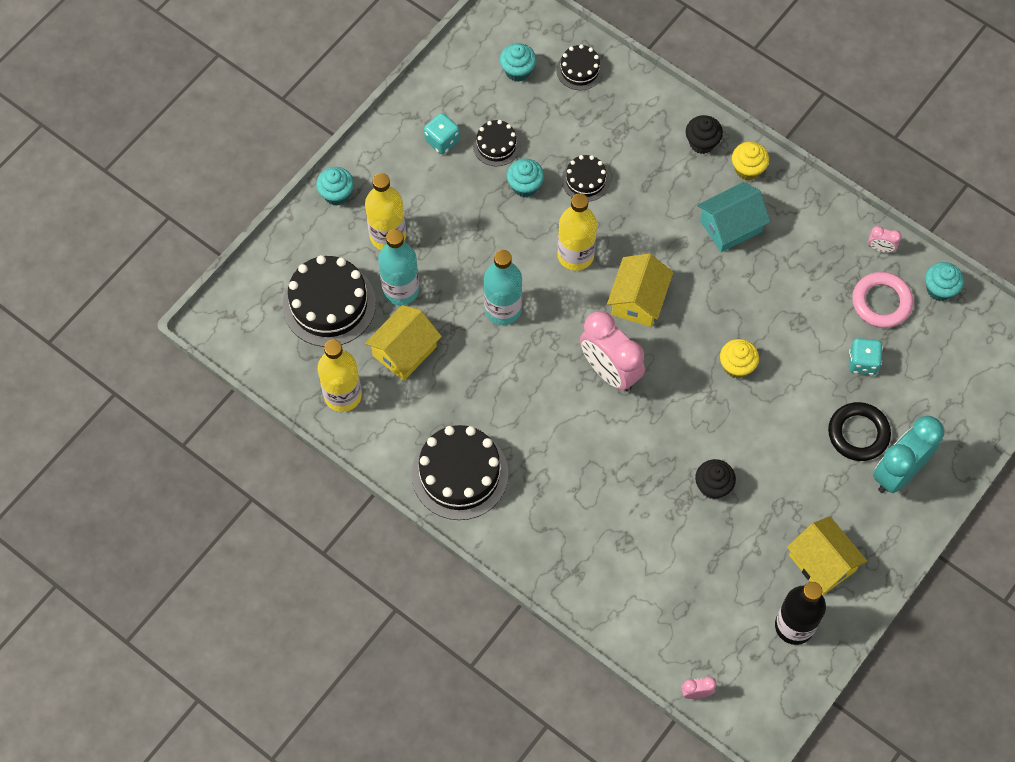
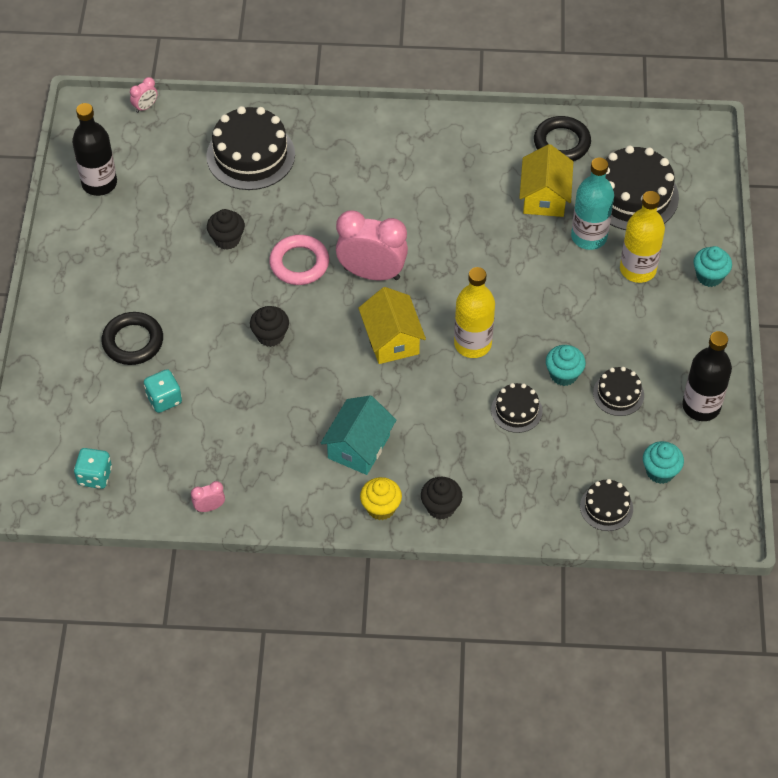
camera: 145 degrees right, 10 degrees down
(343, 395) = (561, 143): yellow bottle -> black ring
(442, 141) = (667, 370): turquoise dice -> turquoise dice (95, 476)
(443, 98) = (701, 406): none -> black bottle
(460, 474) = (428, 142): black cake -> black cake (250, 155)
(503, 309) = (496, 269): turquoise bottle -> none
(736, 366) = (270, 335): yellow cupcake -> black cupcake
(822, 563) = (104, 235): yellow house -> none
(881, 302) = (179, 459): pink ring -> pink ring (299, 263)
(898, 472) = (81, 331): turquoise clock -> none
(939, 289) = (132, 502): turquoise cupcake -> none

